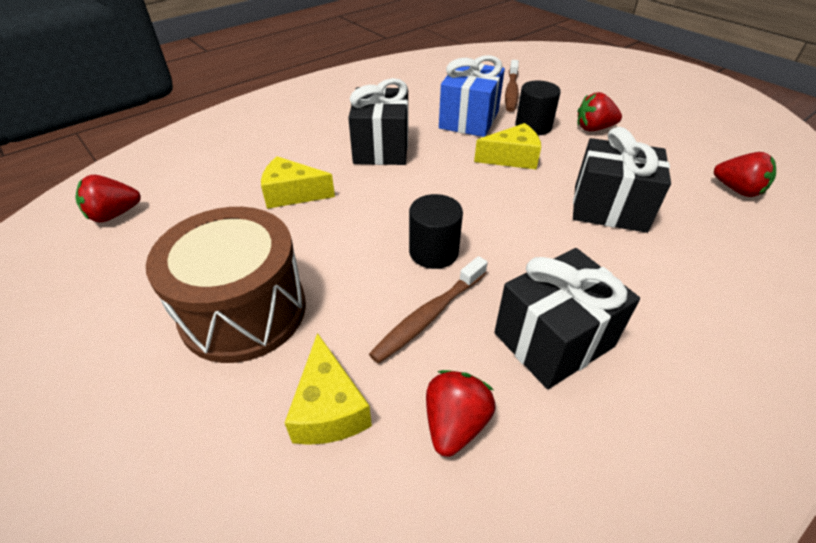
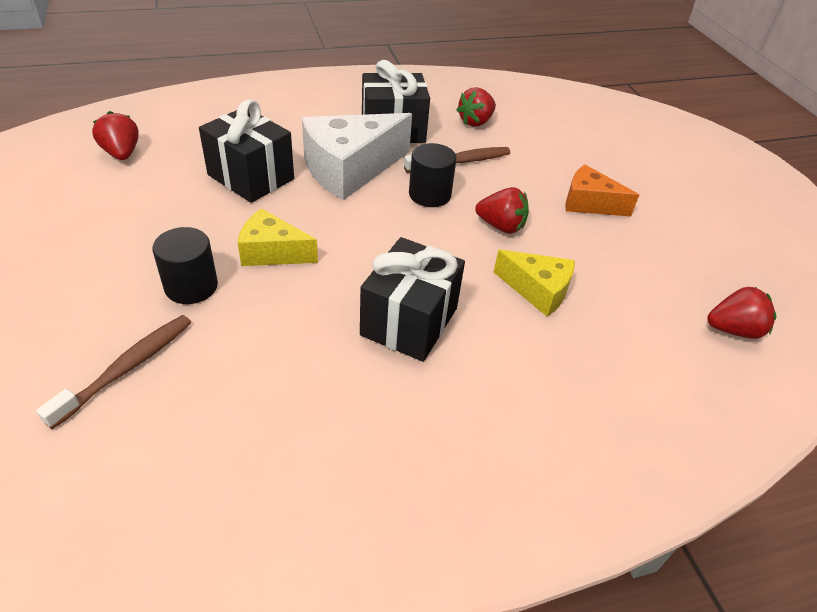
camera: 160 degrees left, 0 degrees up
(243, 311) = (589, 203): brown drum -> orange cheese
(329, 408) = (540, 145): yellow cheese -> none
(469, 120) = (257, 330): blue gift -> none
(537, 252) = (350, 169): none -> white cheese
(593, 128) = (127, 256): red strawberry -> red strawberry (501, 226)

